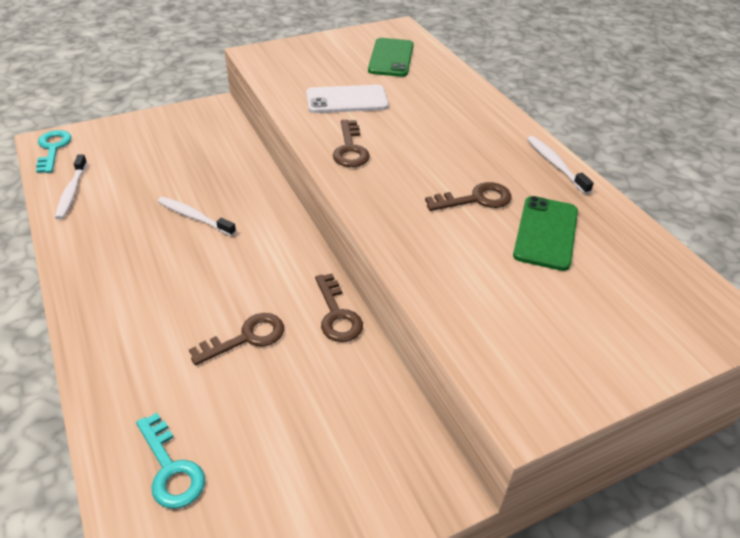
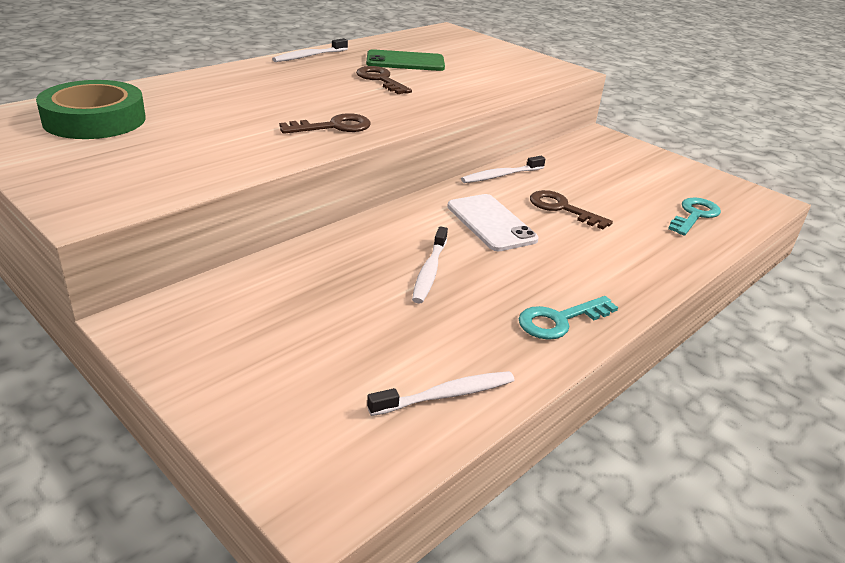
camera: 110 degrees left, 10 degrees down
(53, 149) = (340, 478): turquoise key -> turquoise key (560, 320)
(337, 314) = (501, 175): brown key -> white toothbrush
(347, 100) = (224, 136): white phone -> white phone (491, 223)
(391, 58) = (94, 120): green phone -> green tape

